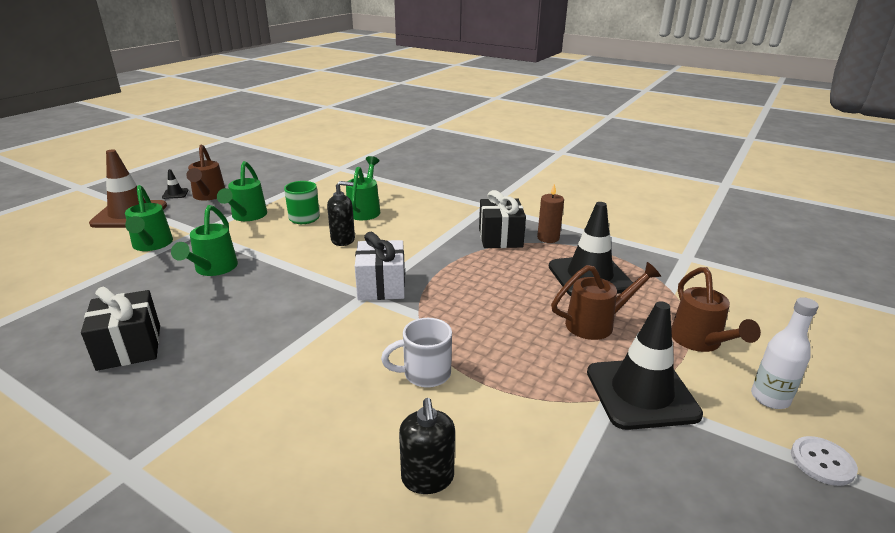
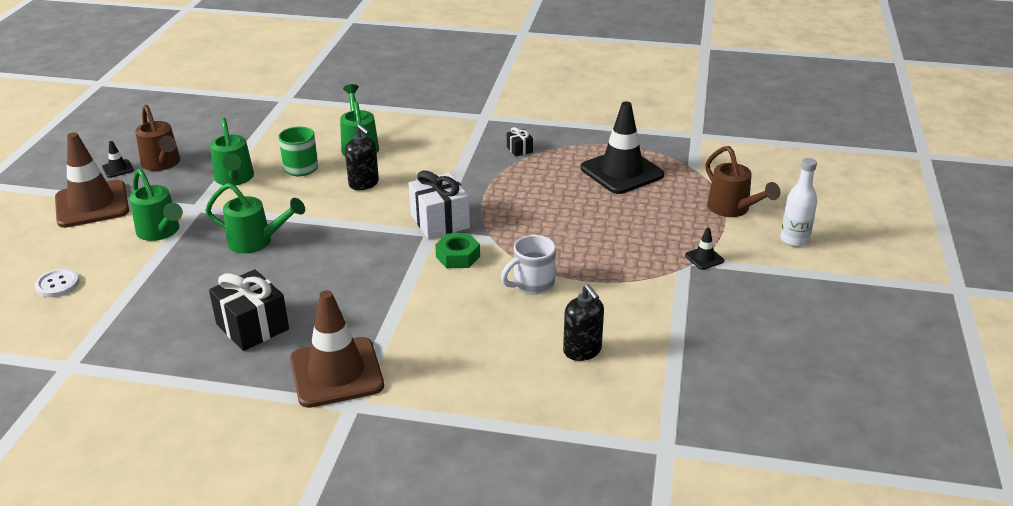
camera: 20 degrees left, 5 degrees up
(150, 422) = (336, 372): none -> brown traffic cone
(213, 269) = (257, 242): green watering can -> green watering can turned 60 degrees counterclockwise
(343, 240) = (364, 183): black soap dispenser -> black soap dispenser turned 75 degrees clockwise
(372, 324) = (458, 256): none -> green nut
(500, 238) = (519, 149): black gift -> black gift, size x0.48
(548, 238) = (565, 140): brown candle -> none
(597, 323) = (647, 212): brown watering can -> none
(641, 393) = (704, 258): black traffic cone -> black traffic cone, size x0.41
(822, 462) = (837, 273): white button -> white button (57, 284)

